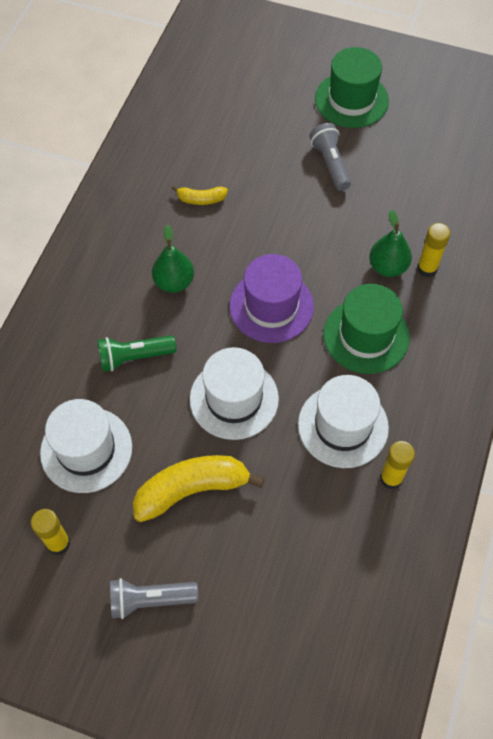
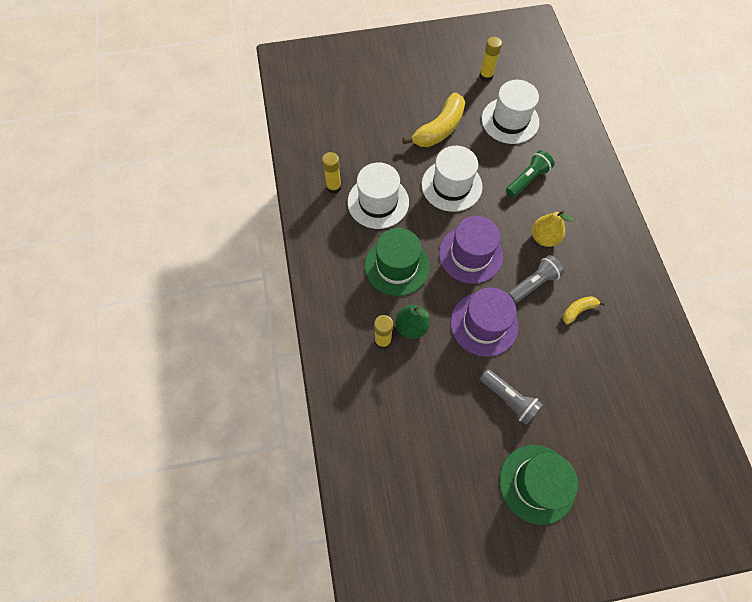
camera: 150 degrees right, 5 degrees up
(150, 600) = (422, 75): grey flashlight -> grey flashlight (533, 283)
(174, 282) = (544, 238): green pear -> yellow pear
(308, 233) = (484, 324): none -> purple hat

